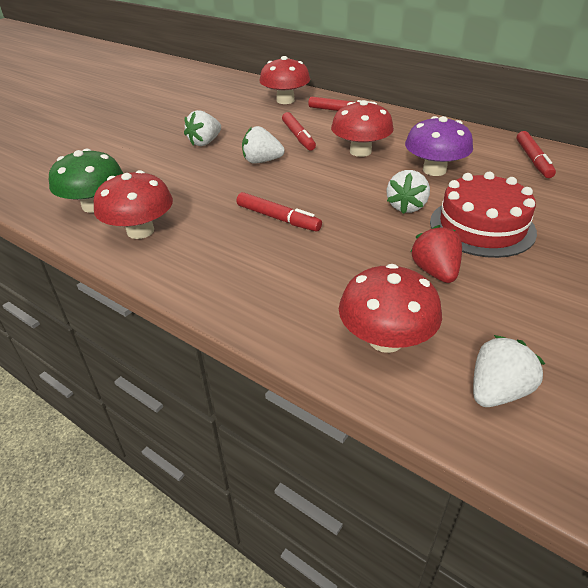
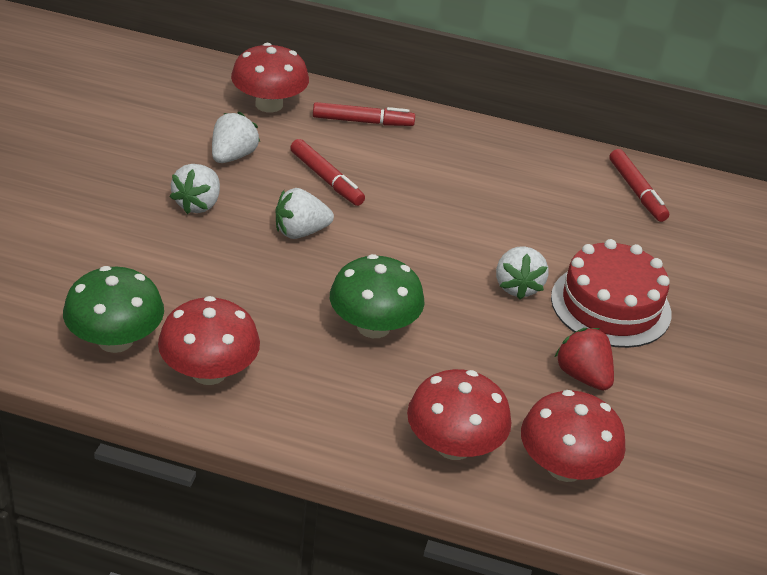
camera: 25 degrees left, 0 degrees up
(278, 218) = (373, 326): red marker -> green mushroom
(360, 151) = (423, 199): red mushroom -> red mushroom (453, 446)
(434, 170) = (528, 222): purple mushroom -> none
(497, 391) = (684, 501): white strawberry -> white strawberry (233, 156)

